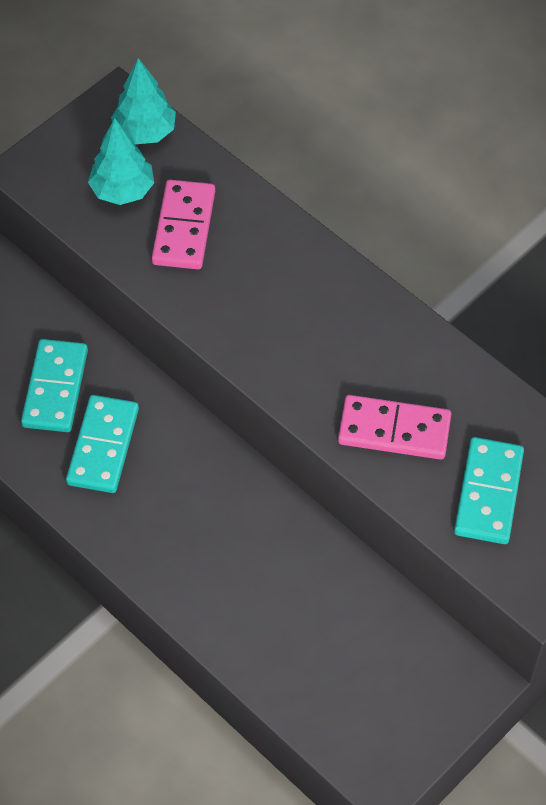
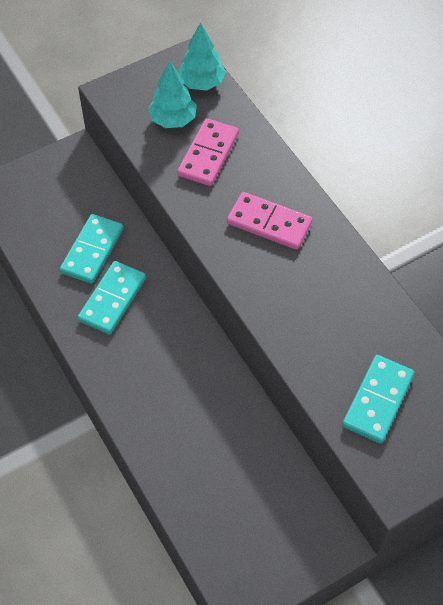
camera: 15 degrees right, 0 degrees up
(394, 430) = (319, 335): pink domino -> pink domino (269, 223)

